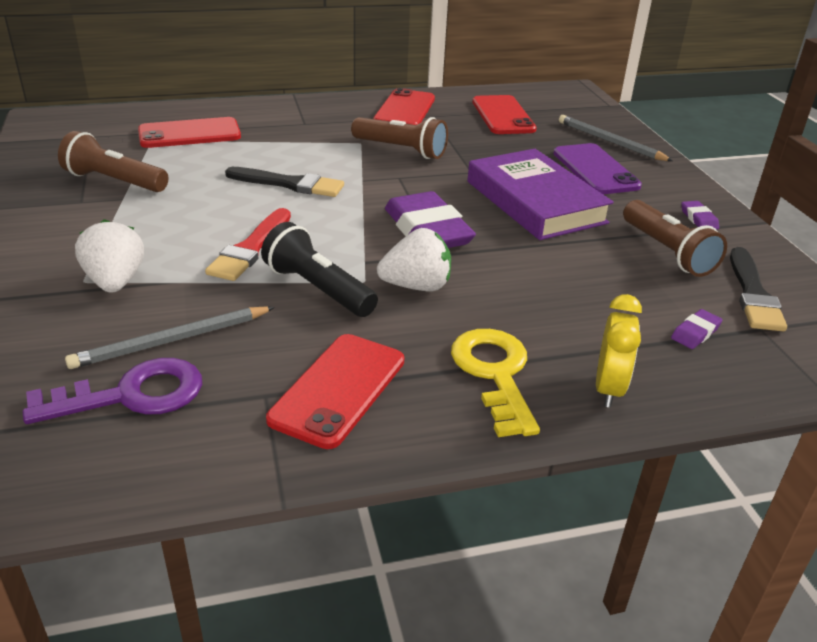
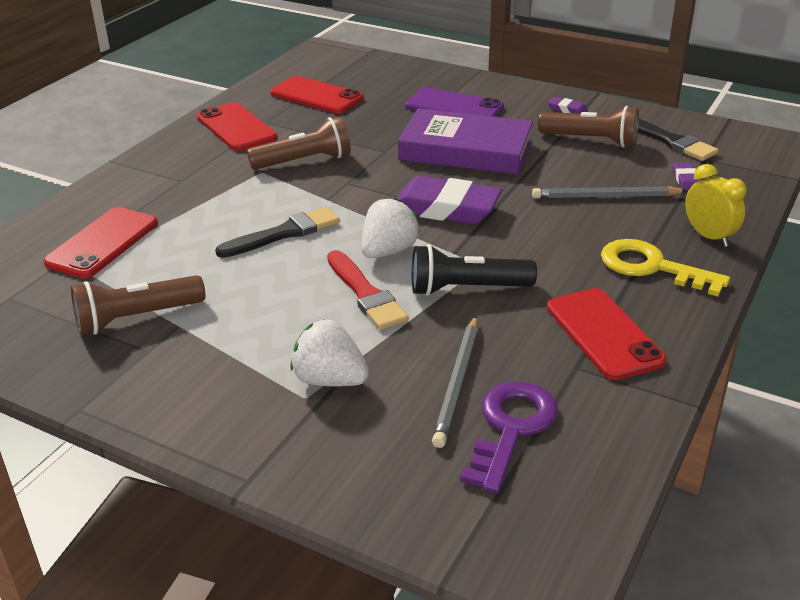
camera: 45 degrees left, 0 degrees up
(416, 286) = (515, 247): white strawberry -> white strawberry (388, 251)
(610, 142) = (423, 81): grey pencil -> grey pencil (605, 197)

